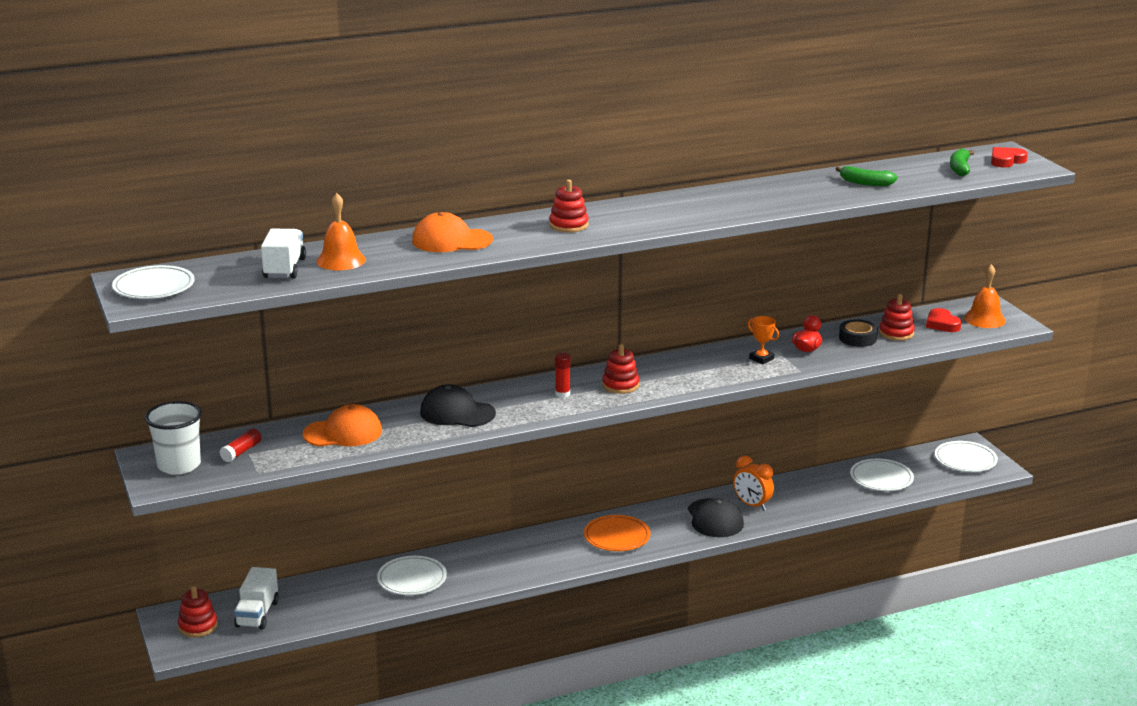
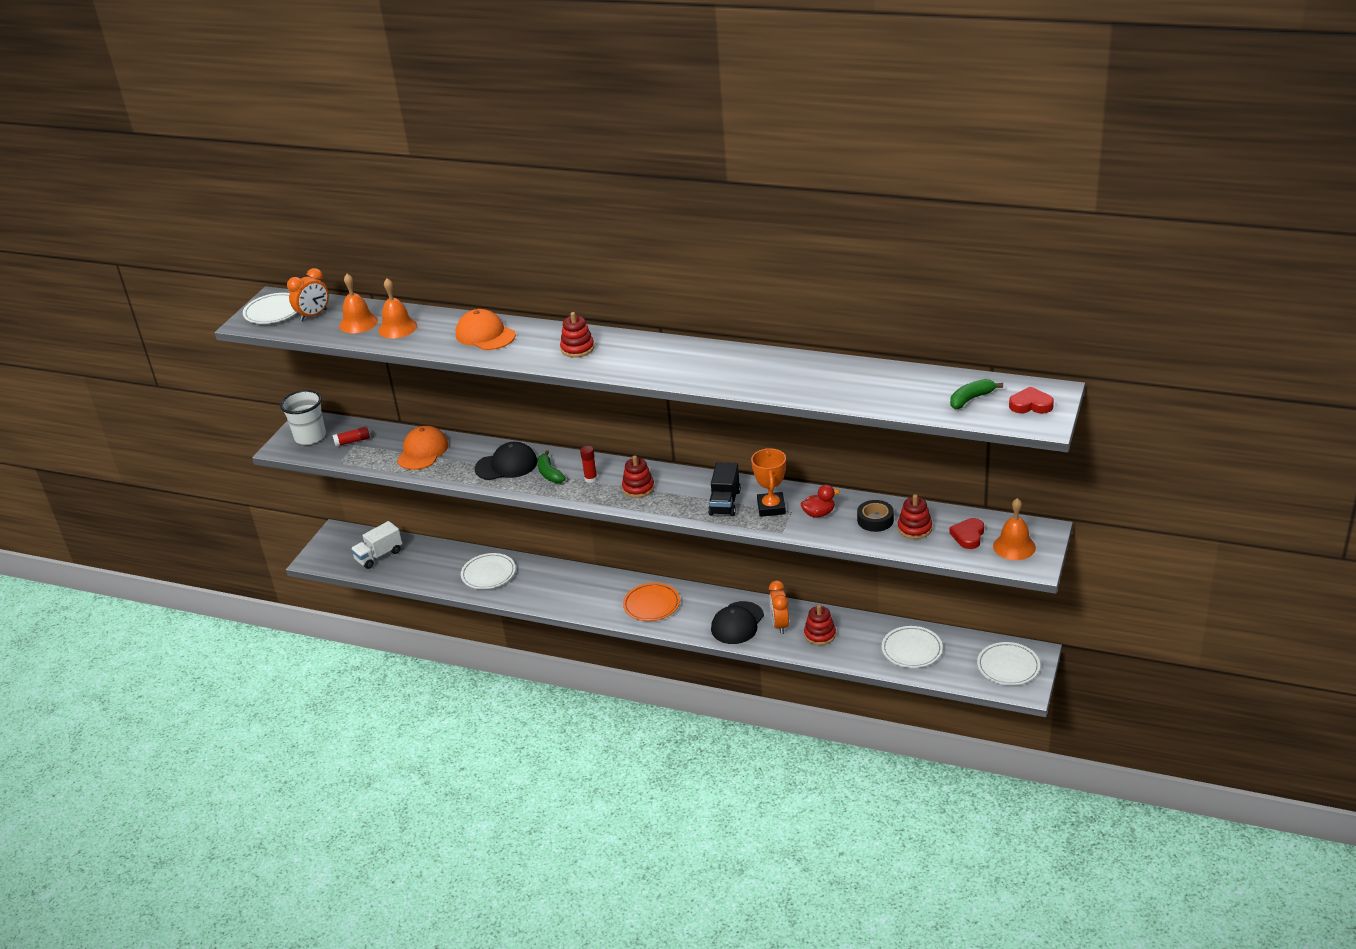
camera: 45 degrees right, 10 degrees up
(198, 626) = (341, 548): red stacking toy -> red stacking toy (820, 635)
(214, 277) = (313, 315): none -> orange clock
(284, 268) = (358, 323): white truck -> orange bell
(343, 433) = (423, 451): orange cap -> orange cap turned 105 degrees counterclockwise
(457, 413) = (506, 465): black cap -> black cap turned 105 degrees clockwise
(716, 369) = (725, 502): none -> black truck
(761, 359) = (771, 507): orange trophy -> orange trophy, size x1.57
(865, 183) = (861, 386): green banana -> green banana (549, 473)

